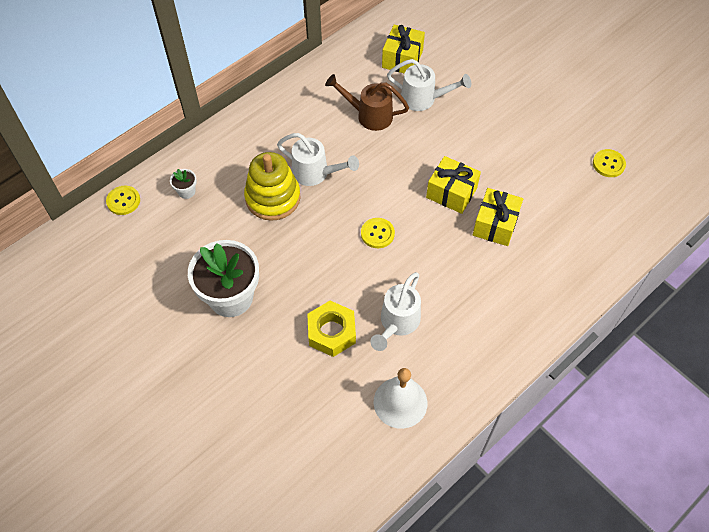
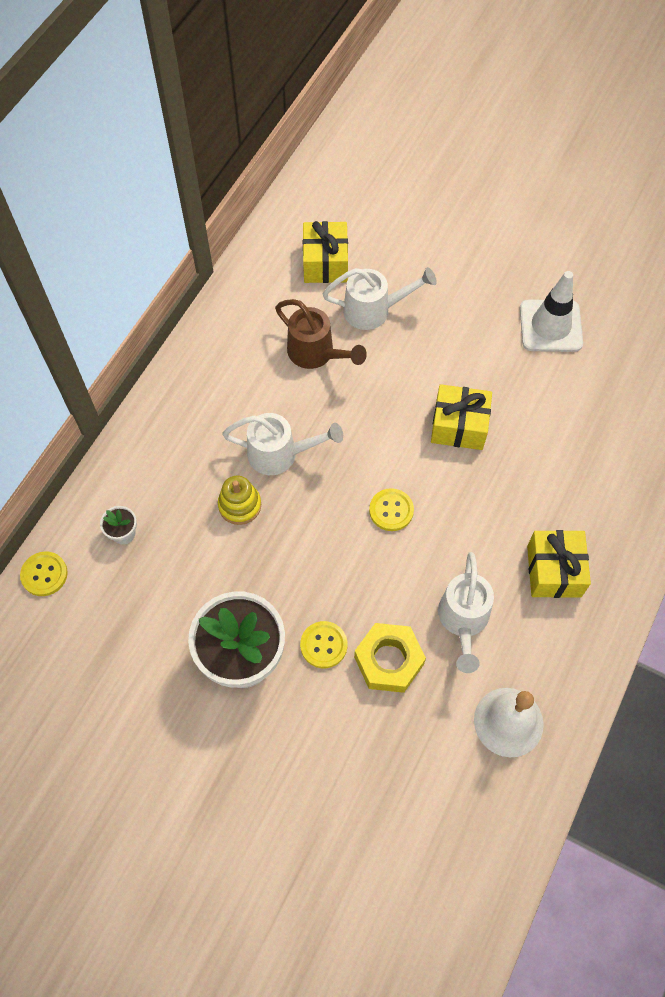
camera: 20 degrees left, 5 degrees up
(273, 198) = (240, 505): yellow stacking toy -> yellow stacking toy, size x0.58
(369, 115) = (316, 353): brown watering can -> brown watering can turned 135 degrees counterclockwise
(495, 225) = (528, 451): yellow gift -> yellow gift (554, 571)
(550, 145) = (550, 326): none -> white traffic cone
(608, 164) = (627, 329): yellow button -> yellow button (323, 645)

